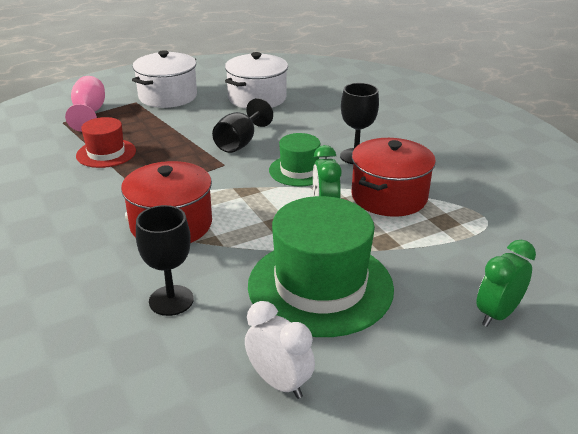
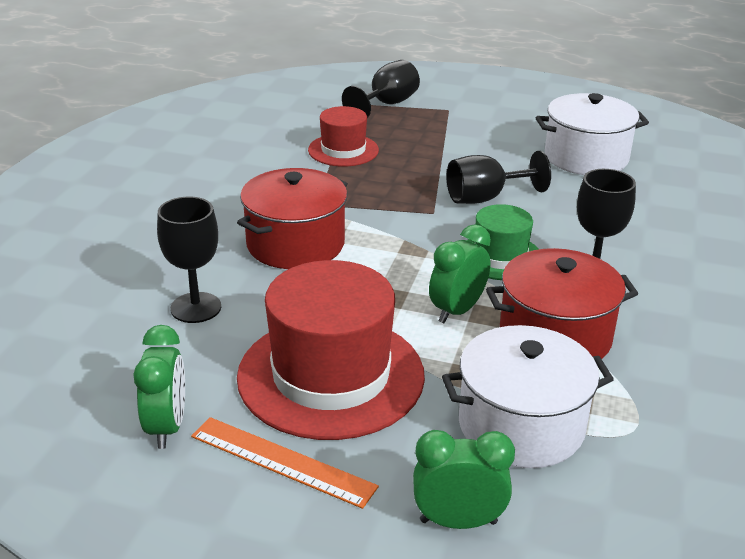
camera: 45 degrees right, 0 degrees up
(89, 113) = (387, 104): pink goblet -> black goblet
(168, 96) = (489, 116): white pot -> white pot (521, 425)
(279, 382) = (167, 427): white clock -> green clock
(320, 286) = (331, 376): green hat -> red hat
(374, 350) = (282, 461): none -> orange ruler

